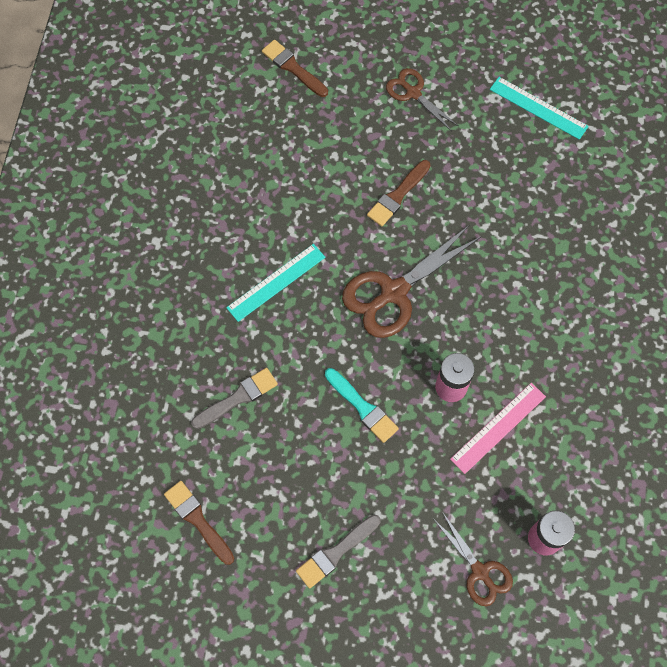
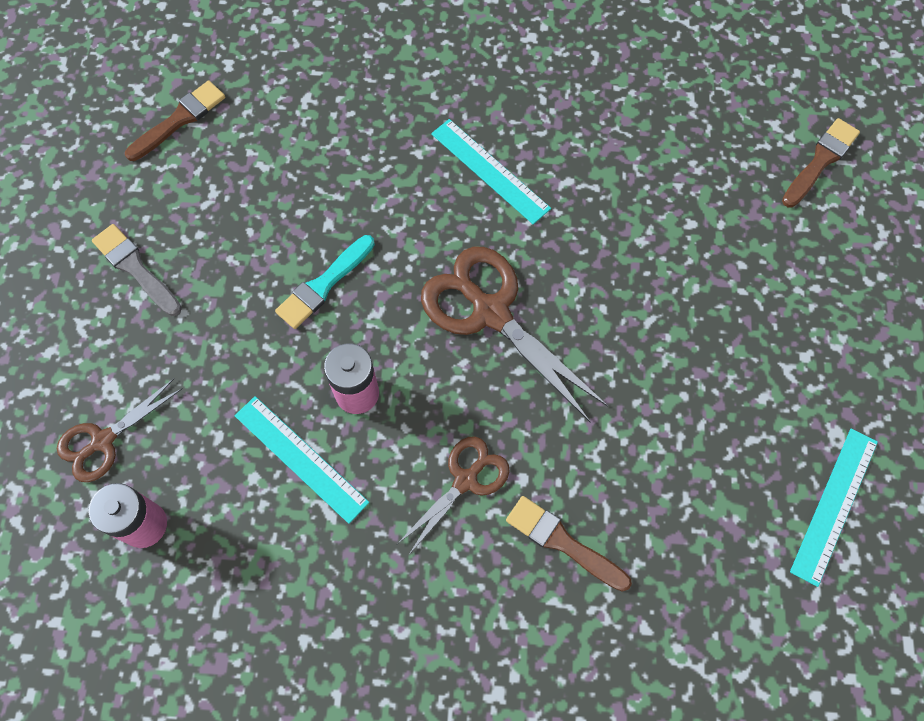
camera: 85 degrees right, 0 degrees up
(237, 398) = (330, 144): grey brush -> none
(398, 195) = (642, 308): brown brush -> brown brush (563, 542)
(413, 93) = (817, 319): brown scissors -> brown scissors (466, 480)
(498, 427) = (301, 458): pink ruler -> turquoise ruler

